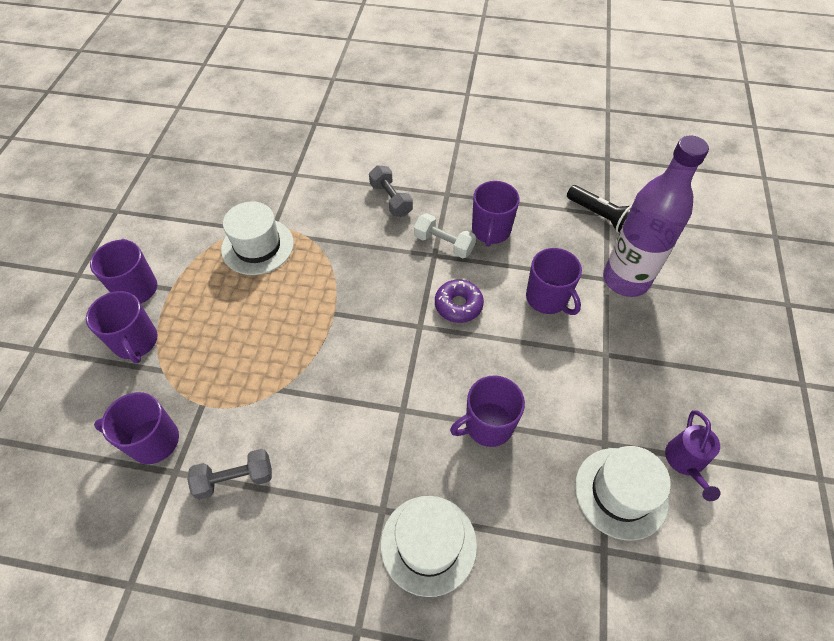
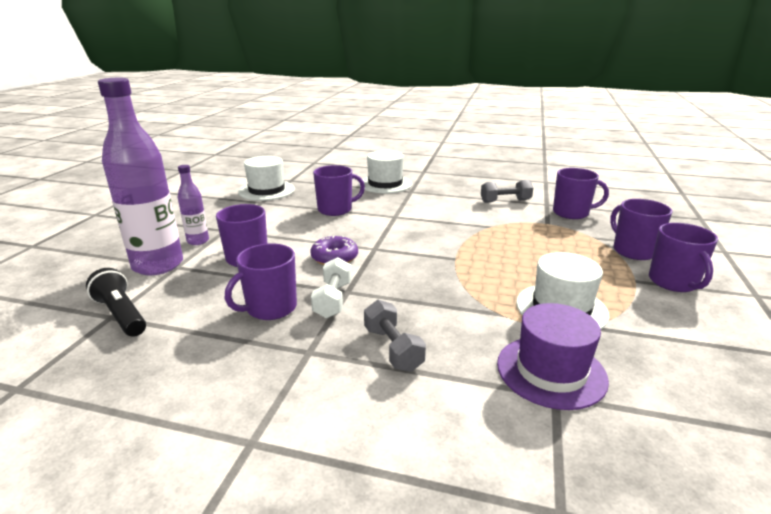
camera: 175 degrees left, 30 degrees down
(290, 189) = (551, 371): none -> purple hat
(444, 244) = (333, 300): white dumbbell -> white dumbbell turned 60 degrees clockwise
(491, 231) = (270, 308): purple mug -> purple mug turned 150 degrees counterclockwise
(619, 326) = (198, 241): none -> purple bottle
(686, 463) = (217, 195): purple watering can -> none

